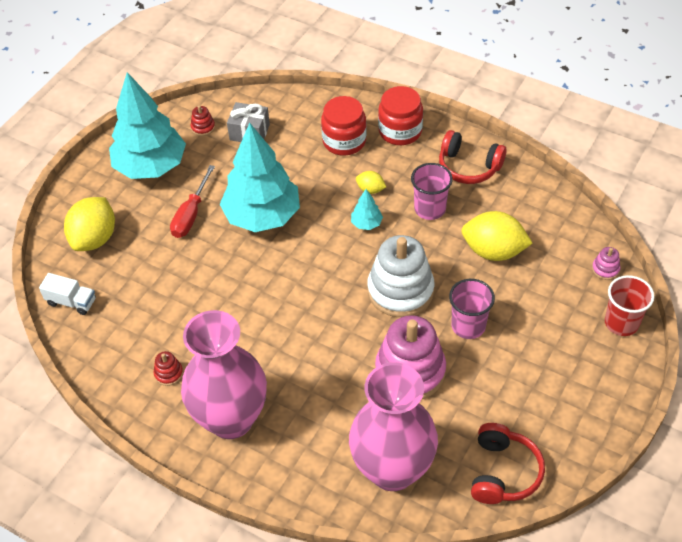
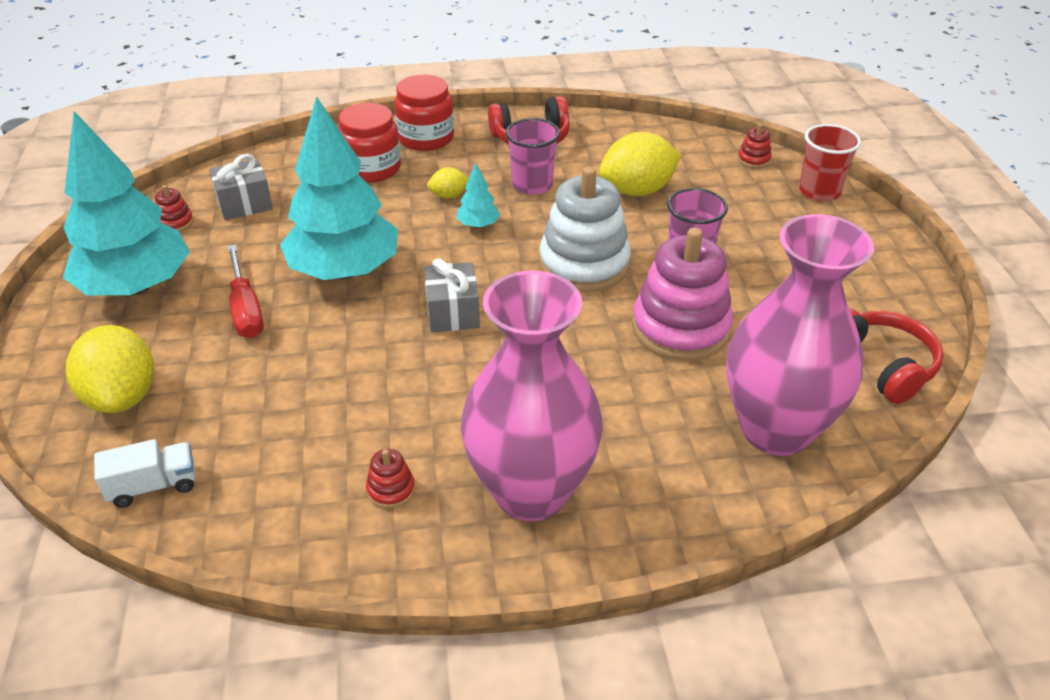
camera: 40 degrees left, 10 degrees down
(294, 281) = (453, 312): none -> grey gift
(605, 269) = (753, 159): pink stacking toy -> red stacking toy

